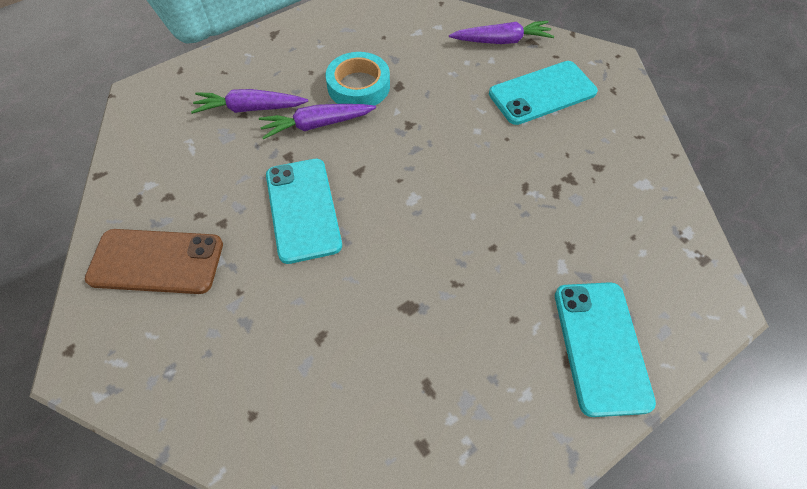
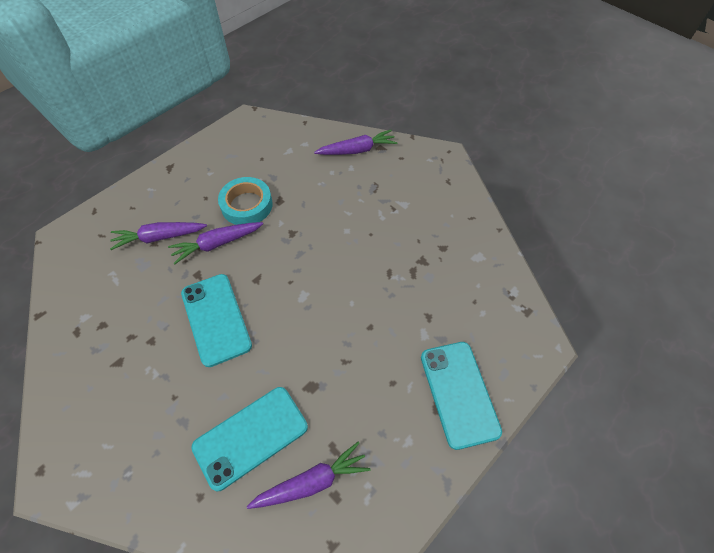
camera: 10 degrees left, 0 degrees up
(156, 261) = (101, 383): brown phone -> none
(395, 423) = (312, 482): none -> purple carrot
(542, 93) = (394, 191): turquoise phone -> turquoise phone (250, 437)

